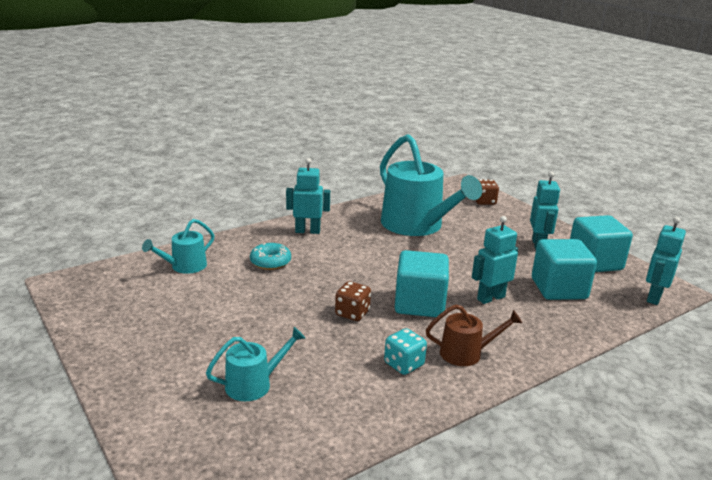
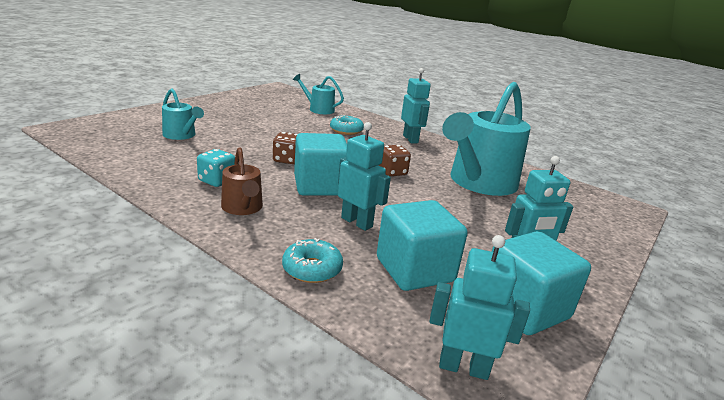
camera: 70 degrees right, 0 degrees up
(484, 202) = (599, 222): brown dice -> brown dice (392, 172)
(564, 331) = (312, 269): none -> turquoise donut

